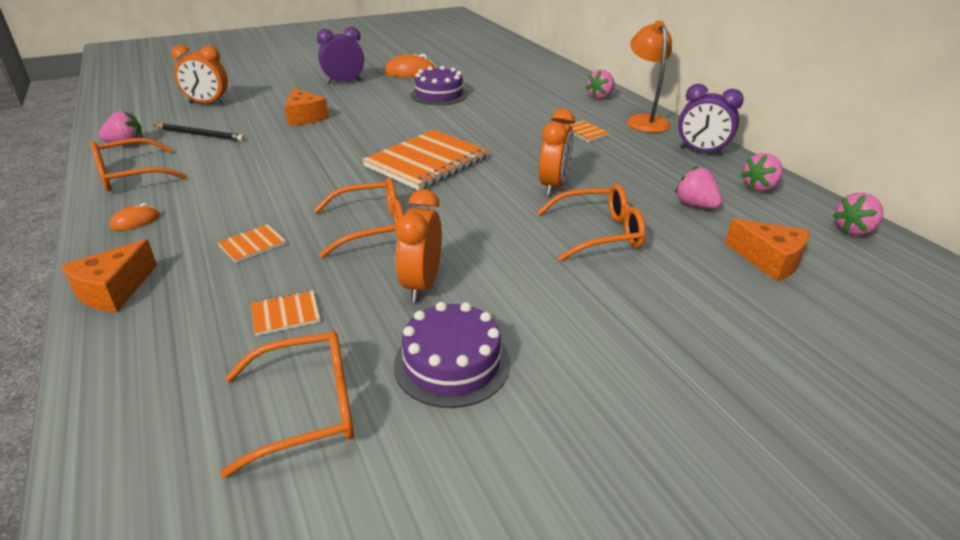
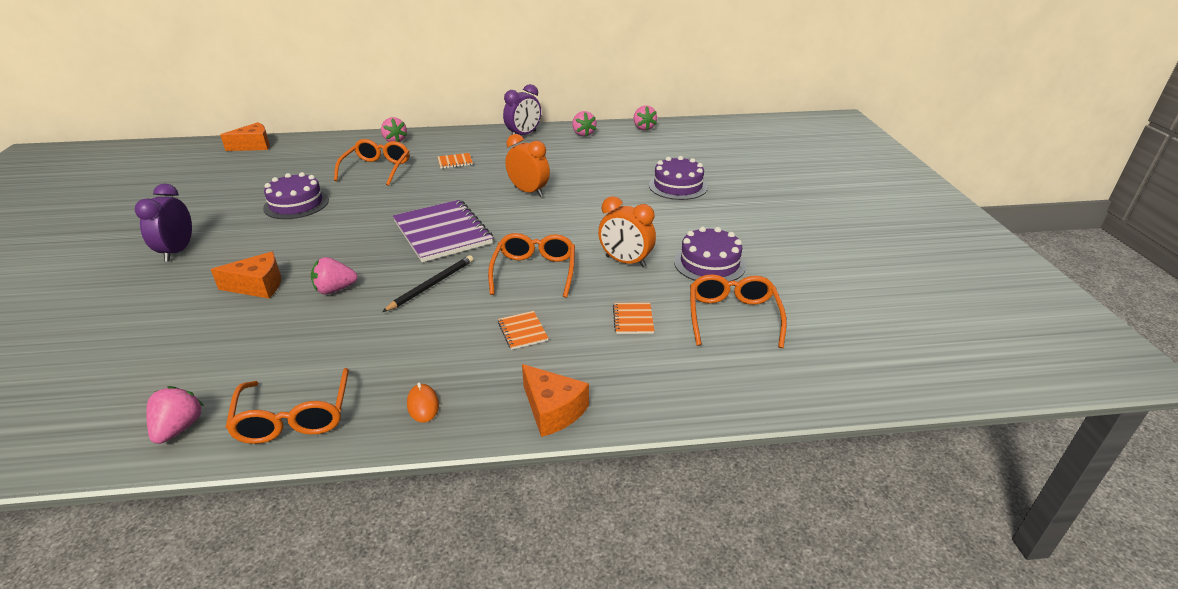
camera: 70 degrees left, 0 degrees up
(200, 135) = (222, 363): black pencil -> black pencil (431, 285)
(208, 103) = (109, 357): orange clock -> none
(410, 72) = (208, 209): orange mouse -> none
(427, 162) = (442, 233): orange notebook -> purple notebook
(599, 233) = (601, 191): orange glasses -> orange glasses (377, 169)
(644, 120) = (457, 138): orange lamp -> none
(681, 295) = (678, 186): none -> purple cake
(695, 205) = (590, 156): pink strawberry -> pink strawberry (335, 289)
(769, 260) = (659, 156): orange cheese -> orange cheese (254, 146)

